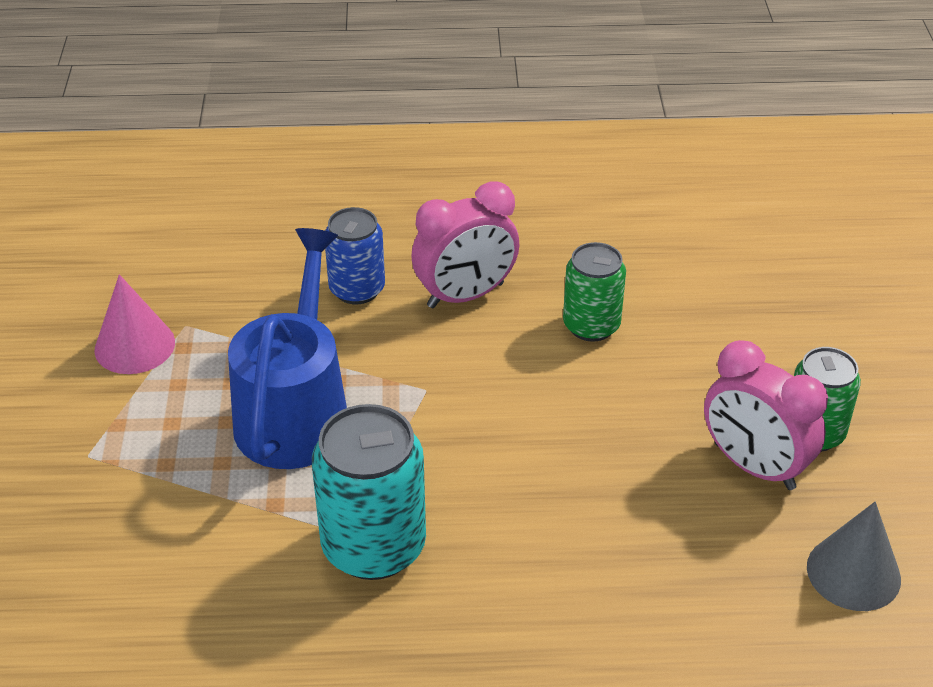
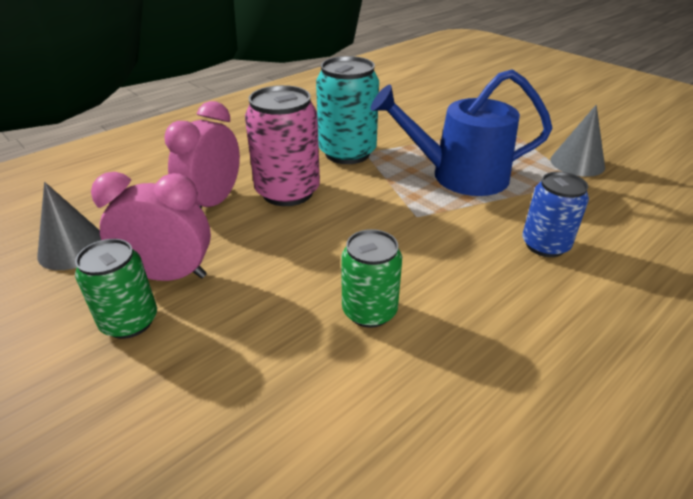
camera: 140 degrees right, 5 degrees down
(134, 346) = (577, 163): pink cone -> grey cone
(295, 412) = (460, 176): blue watering can -> blue watering can turned 120 degrees clockwise
(465, 295) = (480, 281): pink clock -> pink clock (213, 202)
(532, 516) = (287, 192): none -> pink can

